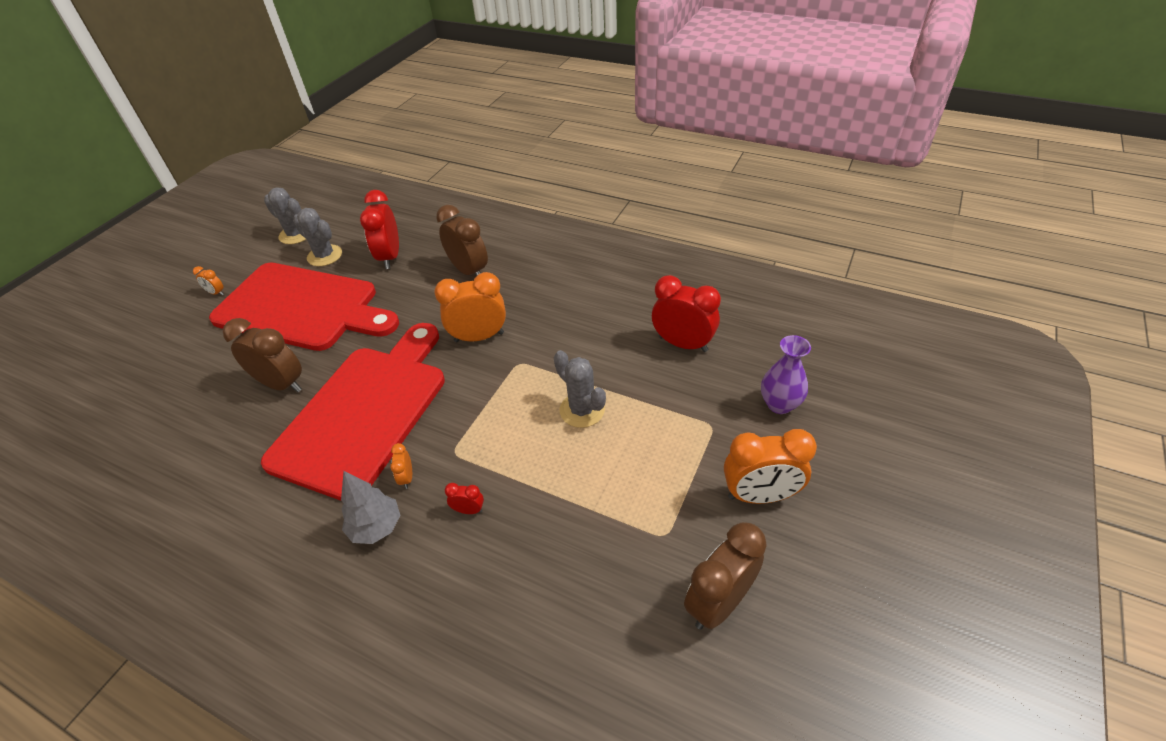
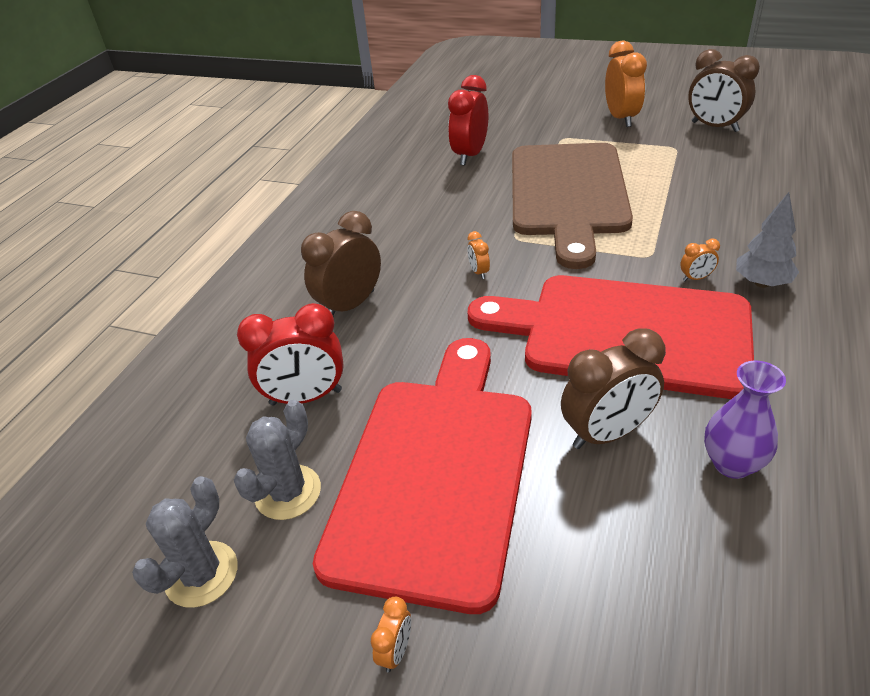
camera: 95 degrees left, 5 degrees down
(282, 384) = (607, 433): brown clock -> brown clock turned 135 degrees counterclockwise
(469, 510) = (708, 234): red clock -> none
(479, 337) = (479, 272): orange clock -> orange clock, size x0.45
(582, 410) = (567, 194): grey cactus -> brown cutting board
(779, 404) = (531, 115): purple vase -> purple vase (732, 464)

